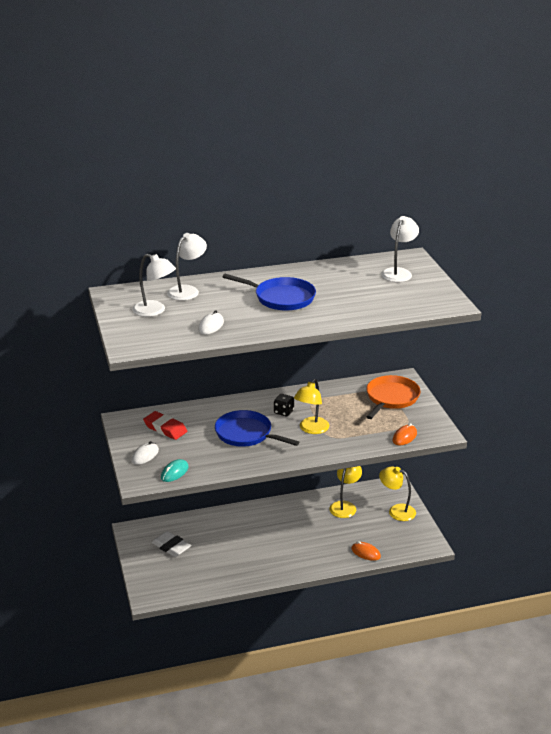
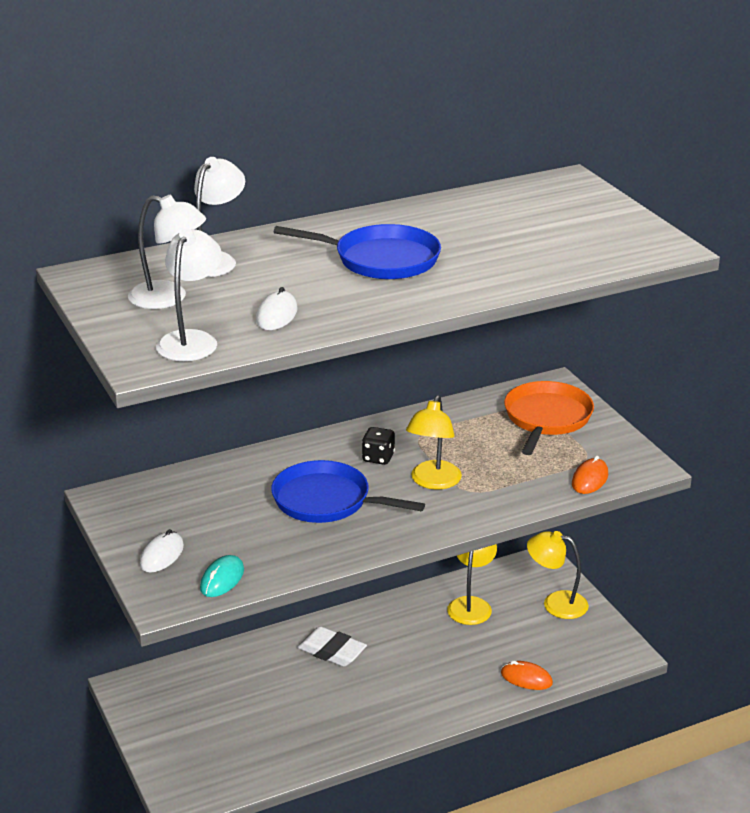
camera: 10 degrees left, 0 degrees up
(165, 428) = (185, 505): red eraser -> none
(171, 547) = (200, 707): white eraser -> white eraser (332, 651)
(398, 272) = (559, 205): white lamp -> white lamp (191, 340)

